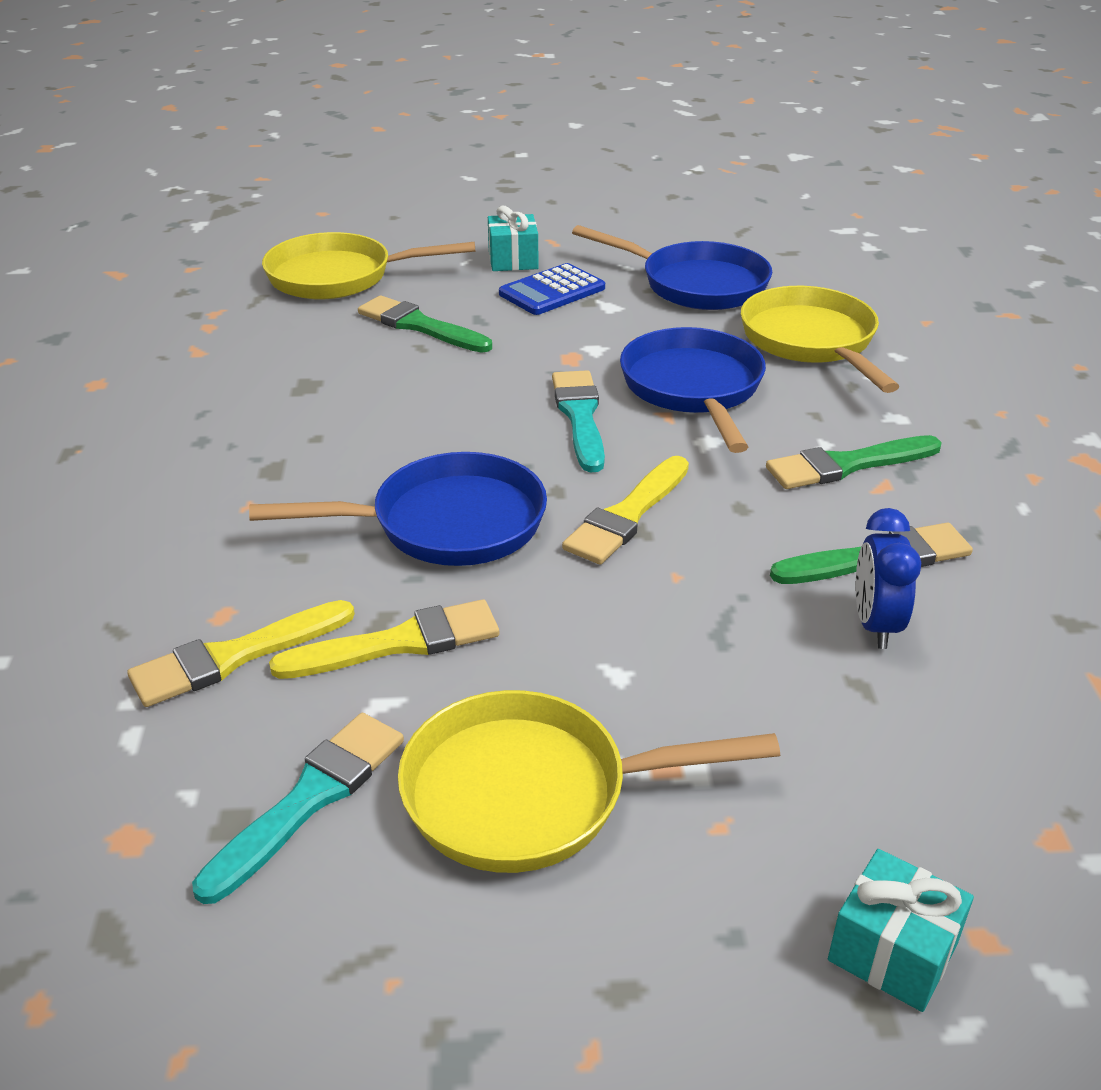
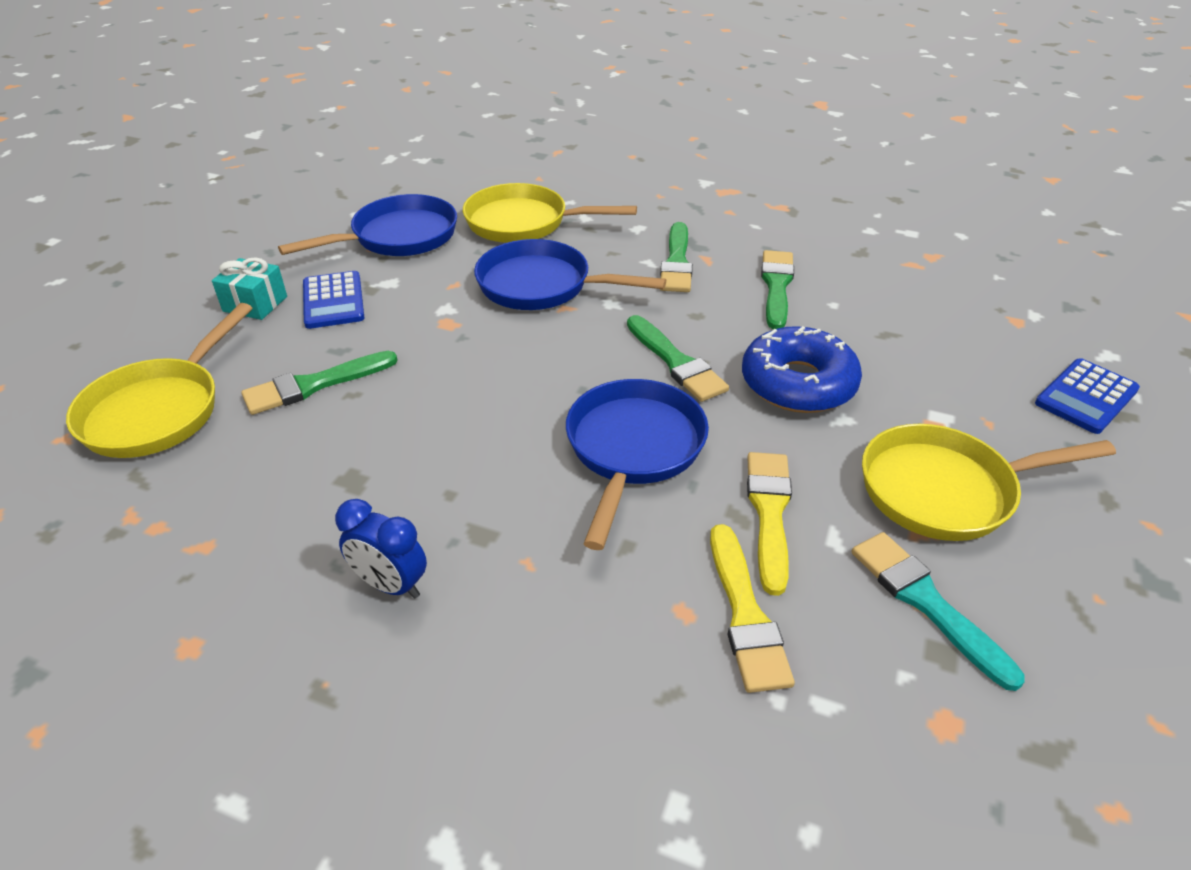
camera: 65 degrees left, 5 degrees up
(530, 793) = (945, 490): yellow pan -> yellow pan turned 60 degrees clockwise
(580, 416) = (536, 344): turquoise brush -> none
(627, 515) = (676, 362): yellow brush -> green brush
(664, 620) = (798, 383): none -> blue donut
(875, 625) = (837, 310): blue clock -> blue clock (390, 585)
(892, 951) = (1086, 397): turquoise gift -> blue calculator

